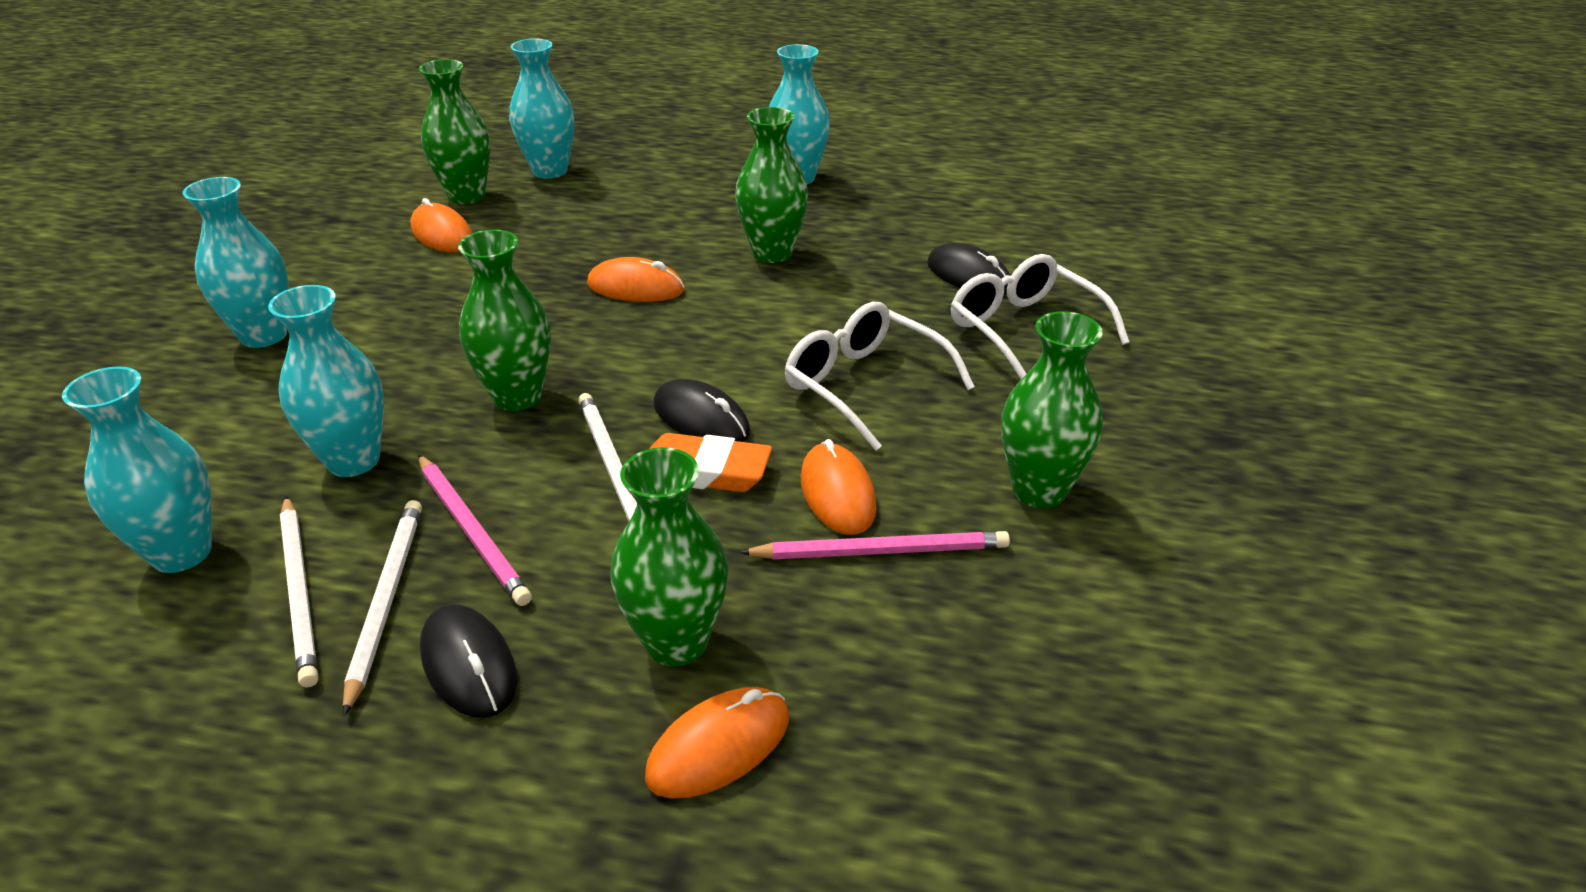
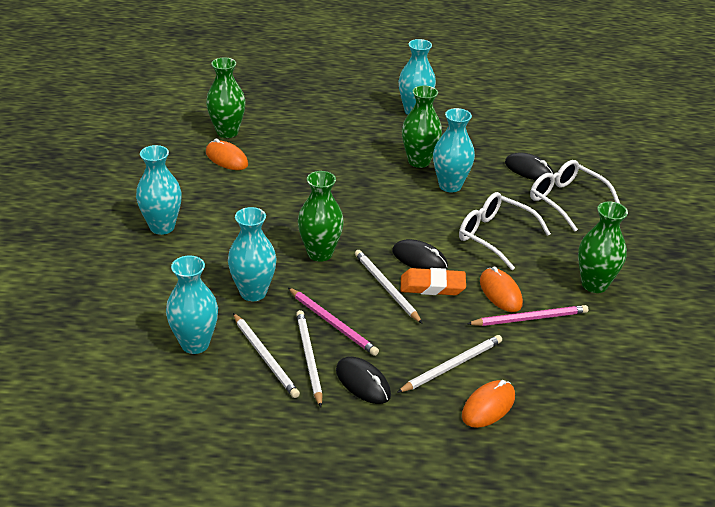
camera: 10 degrees left, 0 degrees up
(549, 171) = (268, 112): turquoise vase -> turquoise vase (450, 186)
(636, 287) = (353, 187): orange mouse -> none
(676, 642) = (452, 366): green vase -> white pencil

